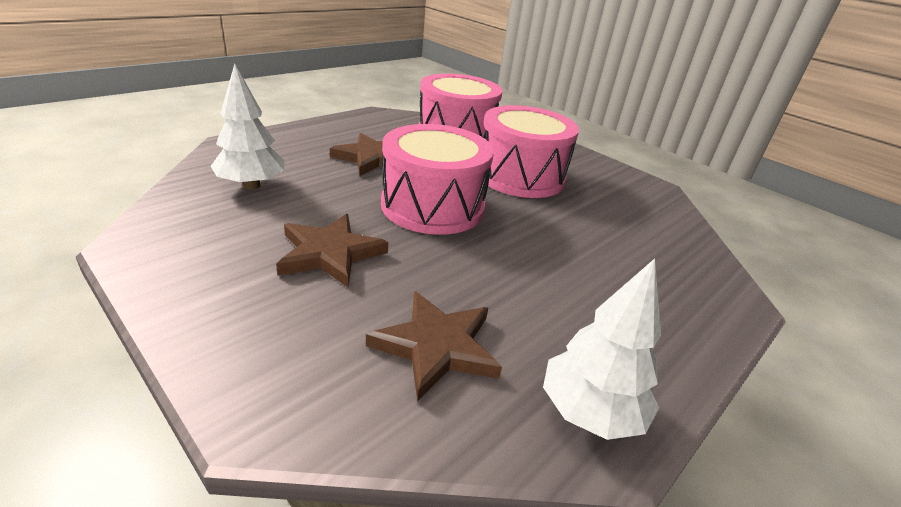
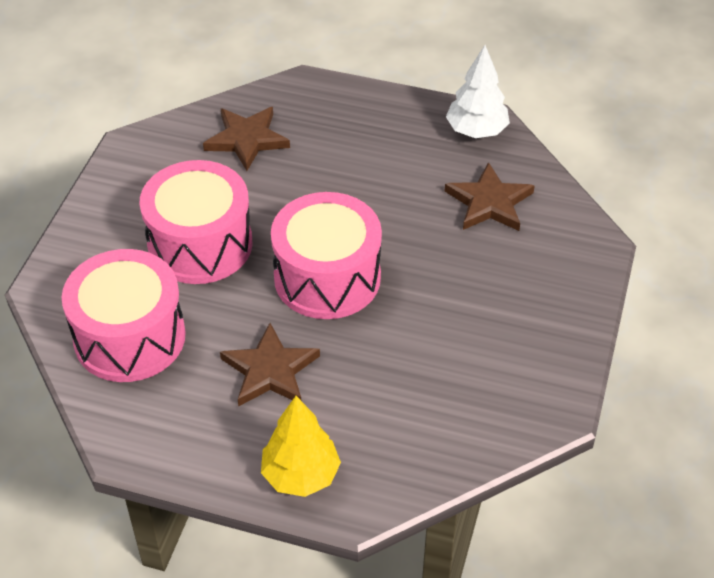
camera: 115 degrees left, 15 degrees up
(251, 185) = (416, 416): white tree -> none
(280, 139) = (300, 475): none -> yellow tree
(330, 253) = (456, 298): brown star -> brown star (247, 139)

